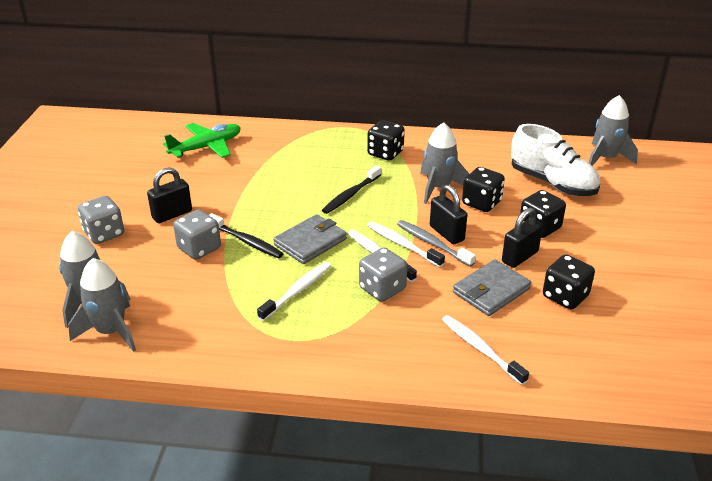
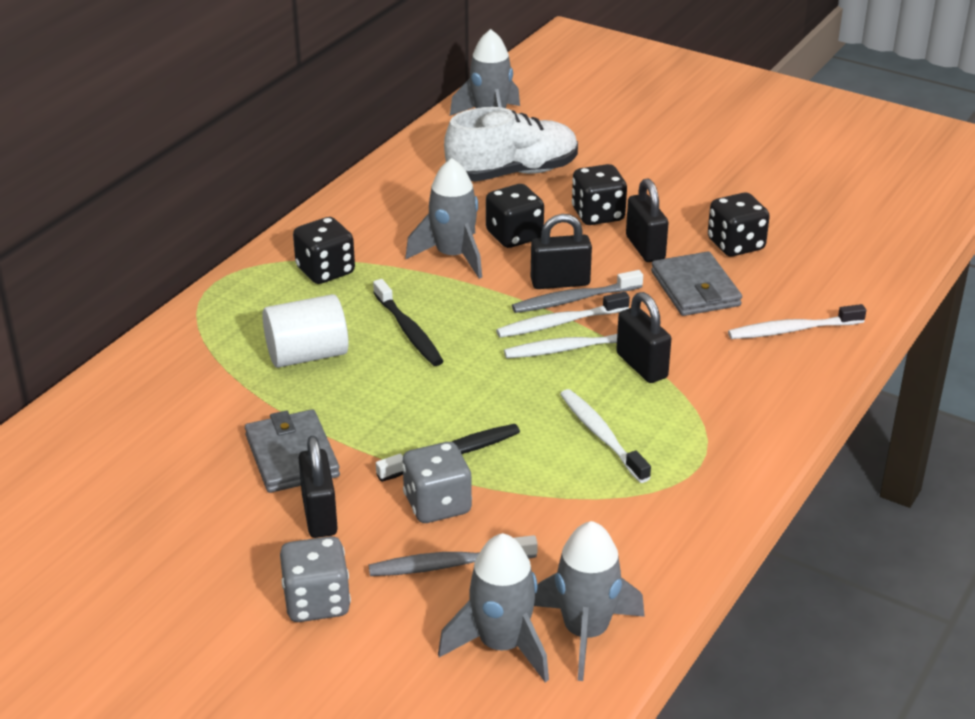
camera: 65 degrees left, 0 degrees up
(150, 266) = (448, 565): none -> grey toothbrush
(206, 147) = (138, 436): green plane -> none
(304, 171) = (307, 355): none -> white cylinder
(310, 242) = (498, 396): grey wallet -> grey wallet (292, 456)
(382, 289) = (641, 366): grey dice -> black padlock

